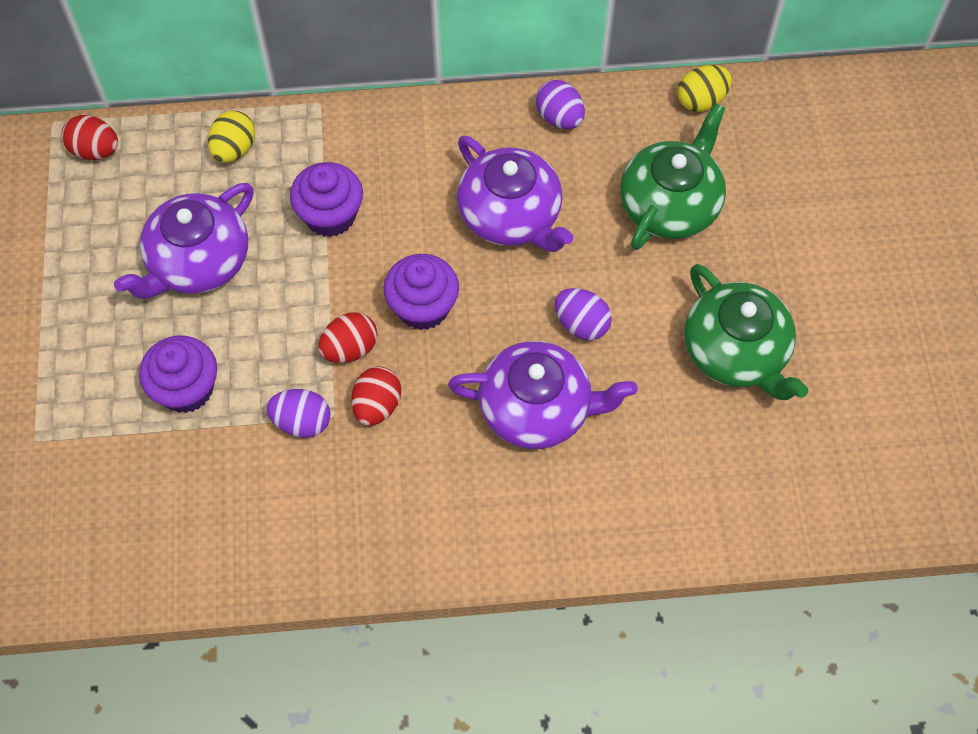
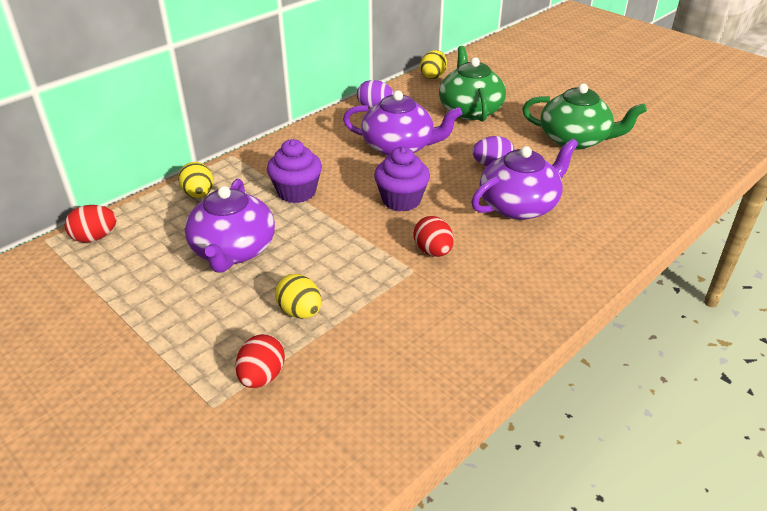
camera: 40 degrees left, 25 degrees down
(186, 389) = (300, 312): purple cupcake -> yellow egg
(302, 422) = (398, 284): purple egg -> none
(350, 348) = (383, 237): red egg -> red egg (262, 376)

